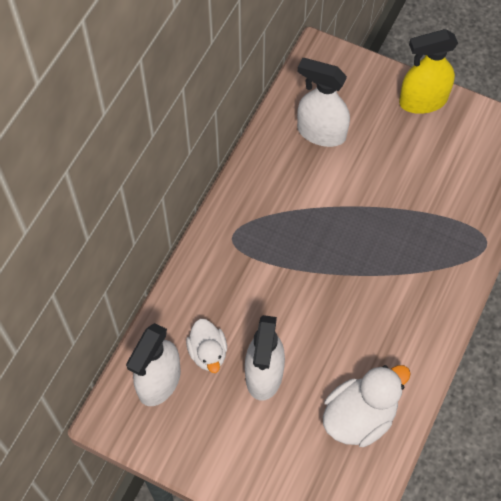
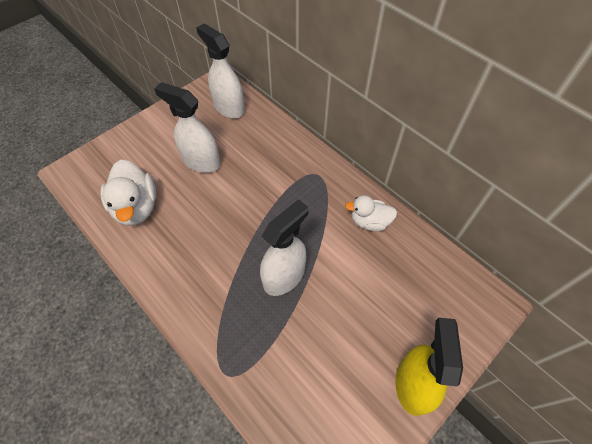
camera: 110 degrees right, 5 degrees down
(208, 353) = (234, 136): white duck -> white duck (369, 222)
(321, 132) = (398, 270): white spray bottle -> white spray bottle (284, 276)

